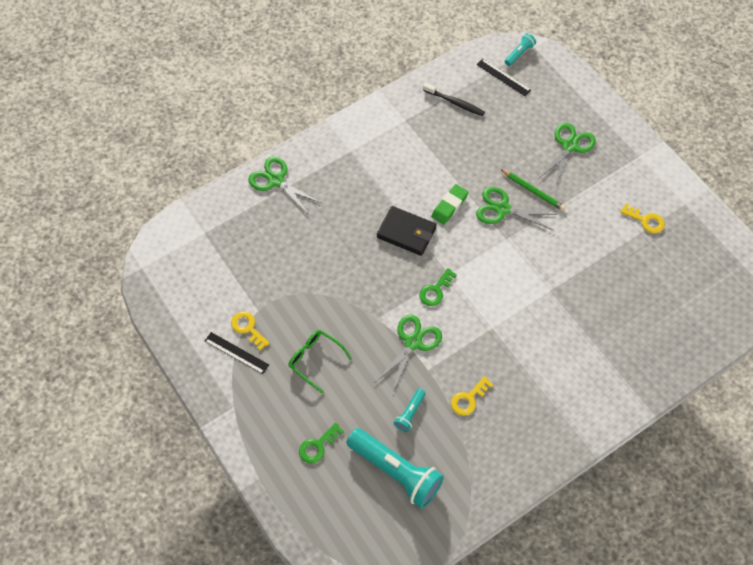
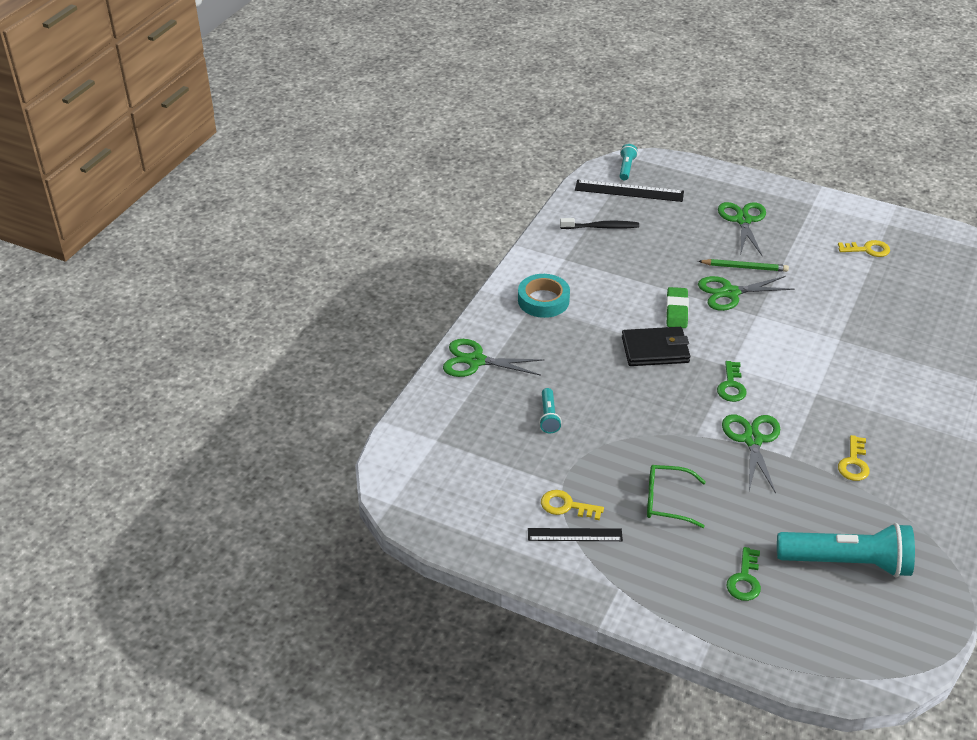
camera: 30 degrees left, 20 degrees down
(361, 150) = (543, 300): none -> turquoise tape
(410, 413) = (809, 503): turquoise flashlight -> turquoise flashlight (548, 417)
(503, 77) = (629, 191): black ruler -> black ruler, size x1.53

